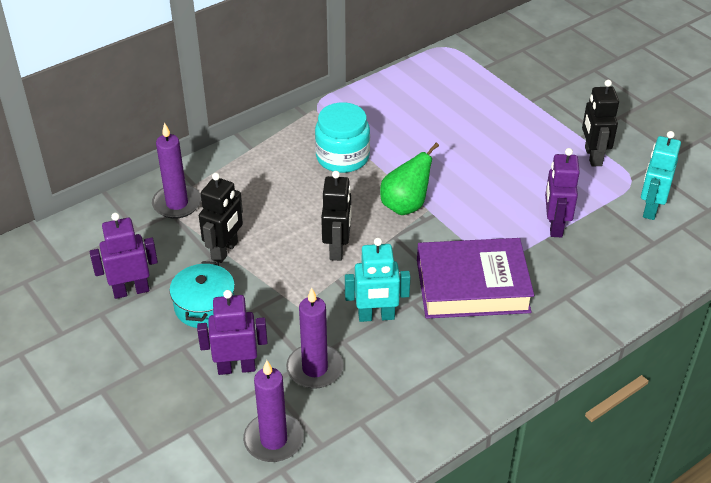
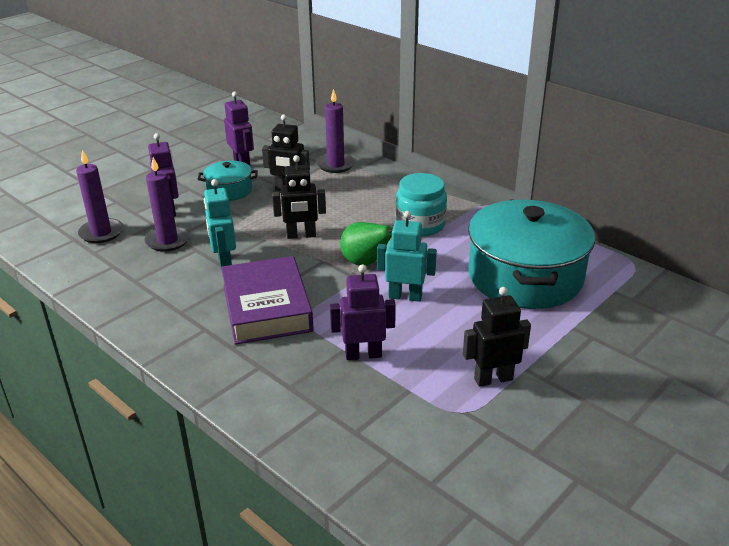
camera: 80 degrees right, 10 degrees down
(452, 109) = (525, 276): none -> turquoise pot
(650, 208) = (415, 429): turquoise robot -> turquoise robot (405, 296)

